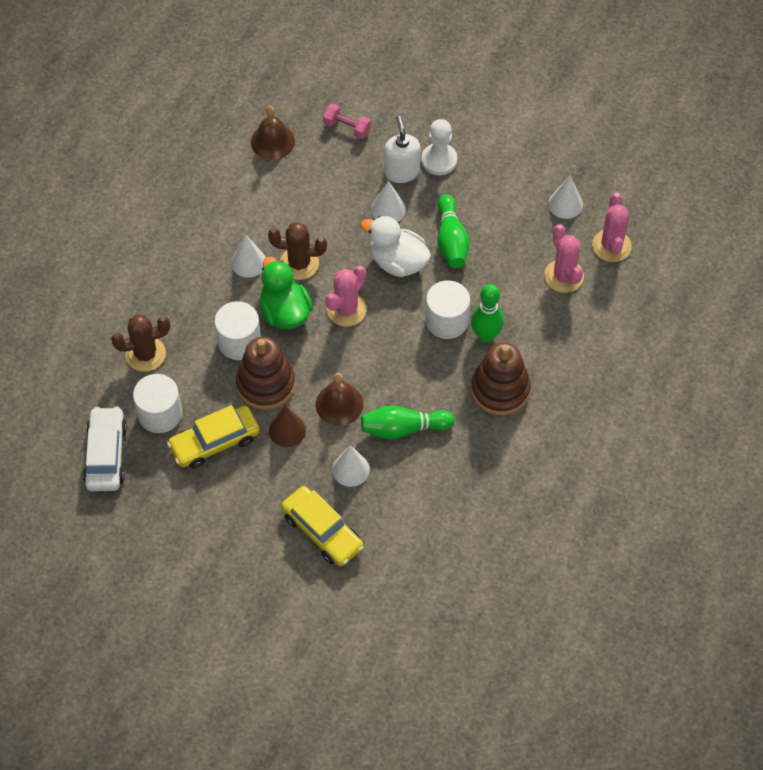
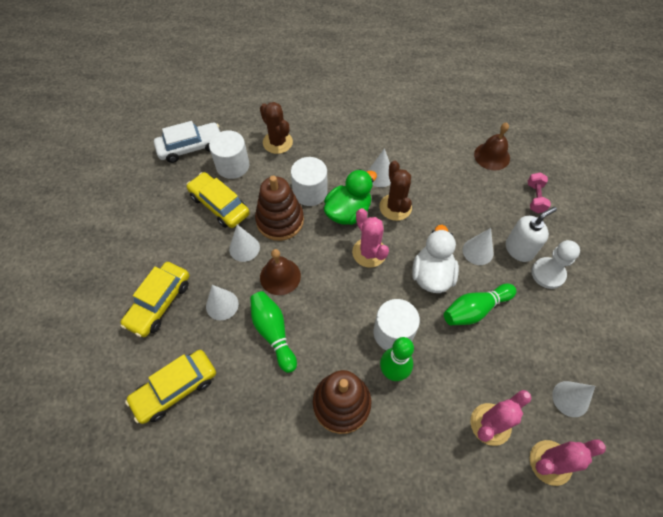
camera: 70 degrees right, 0 degrees up
(287, 430) = (244, 248): brown cone -> white cone
(346, 309) = (369, 252): pink cactus -> pink cactus turned 45 degrees clockwise
(428, 533) = (175, 388): none -> yellow car

